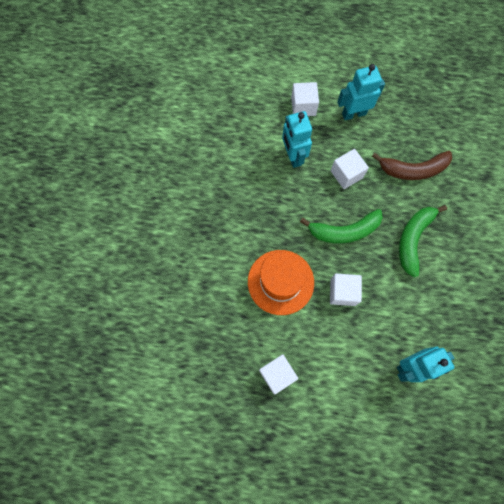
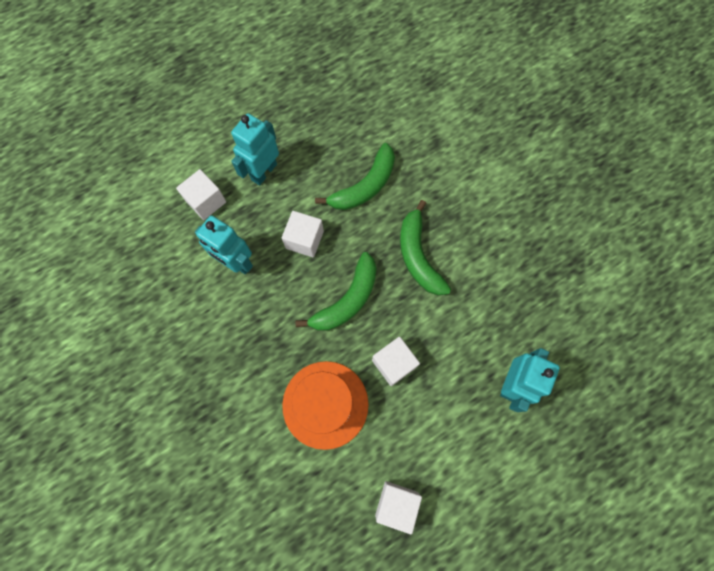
camera: 40 degrees left, 0 degrees up
(413, 169) = (364, 186): brown banana -> green banana

